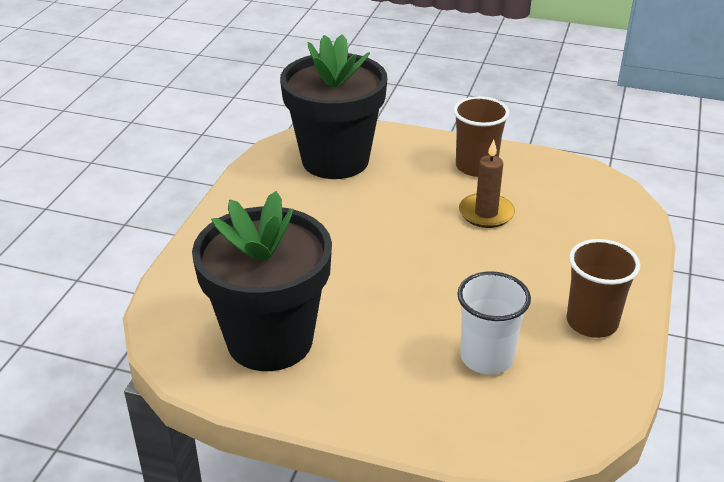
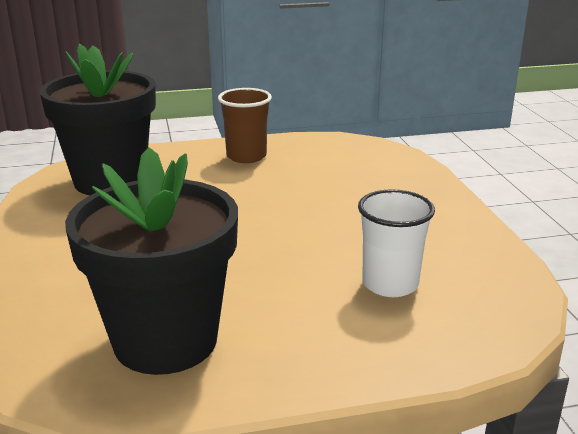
camera: 30 degrees left, 10 degrees down
(486, 213) = (285, 184): brown candle -> none
(592, 322) = (446, 232): brown cup -> none

